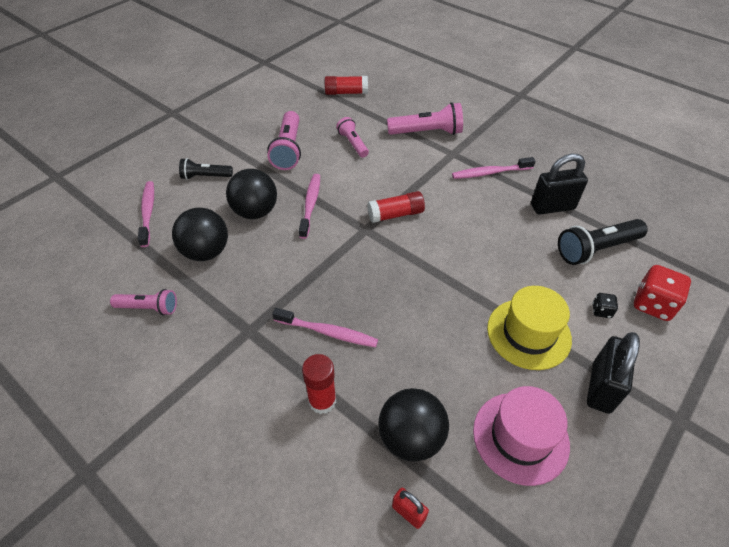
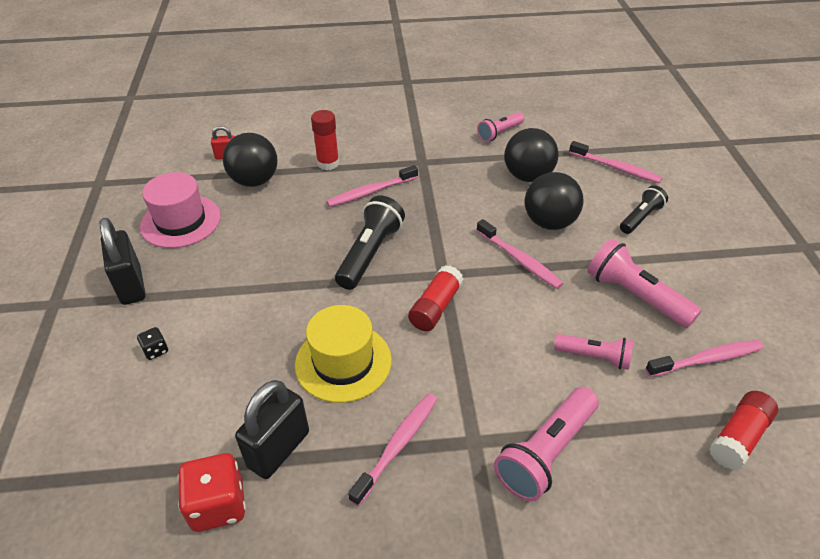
camera: 135 degrees right, 5 degrees down
(309, 114) = (706, 359): none -> pink toothbrush
(528, 333) = (216, 286): yellow hat -> yellow hat (343, 362)
(596, 249) = (191, 423): black flashlight -> black flashlight (370, 253)
(653, 304) = (100, 394): red dice -> red dice (218, 505)

